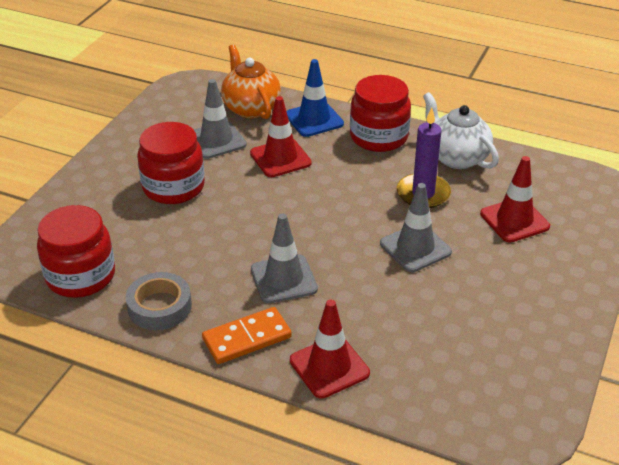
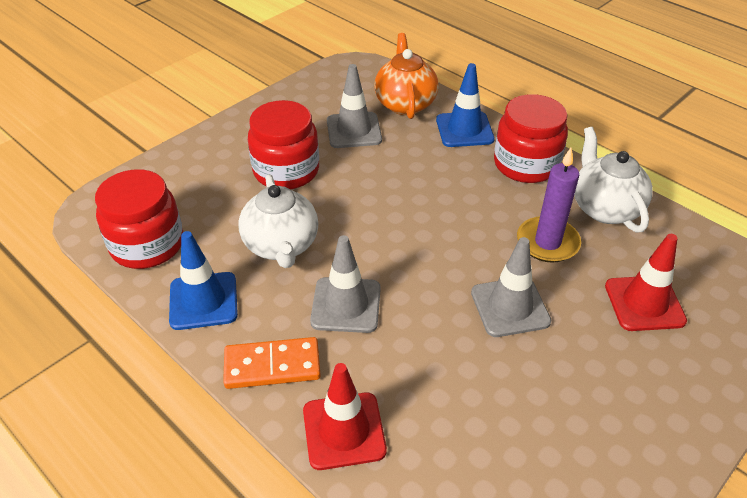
camera: 20 degrees right, 5 degrees up
(159, 306) = (203, 301): grey tape -> blue traffic cone
(204, 248) = (281, 246): none -> white teapot
(280, 158) = (409, 164): red traffic cone -> none

